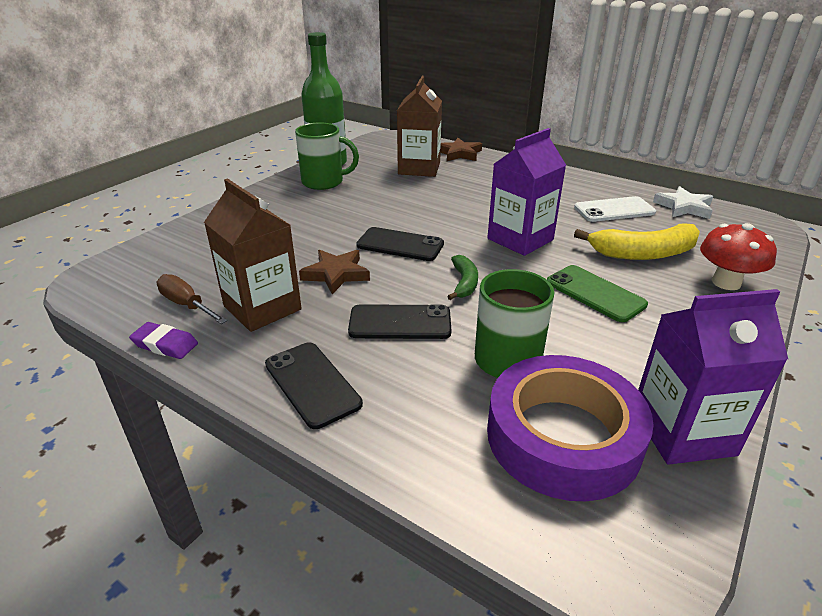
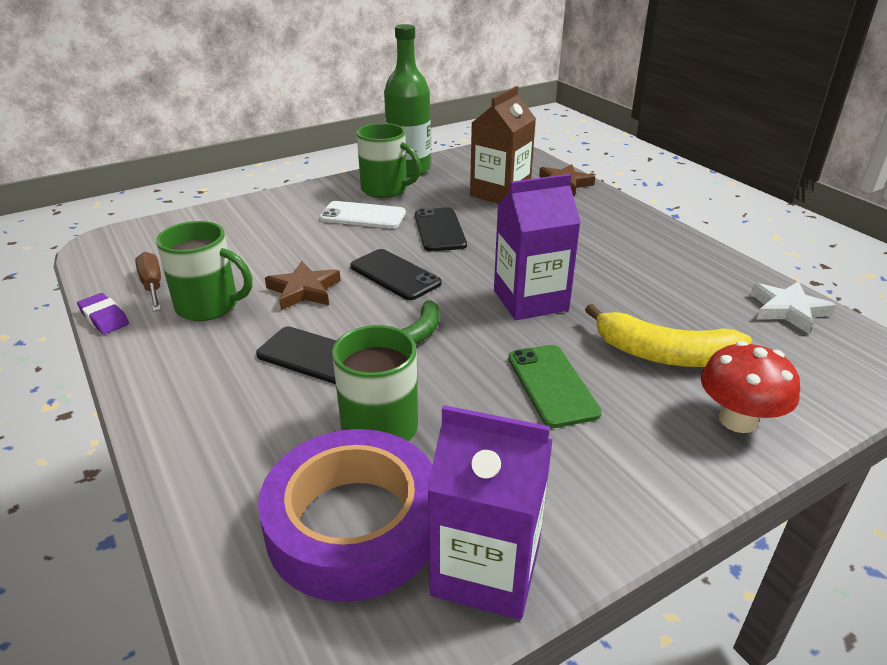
camera: 25 degrees right, 0 degrees up
(262, 308) = (209, 306): brown carton -> green mug
(312, 384) = (182, 391): black phone -> black phone (439, 230)
(614, 210) = (685, 292): white phone -> white phone (363, 216)

